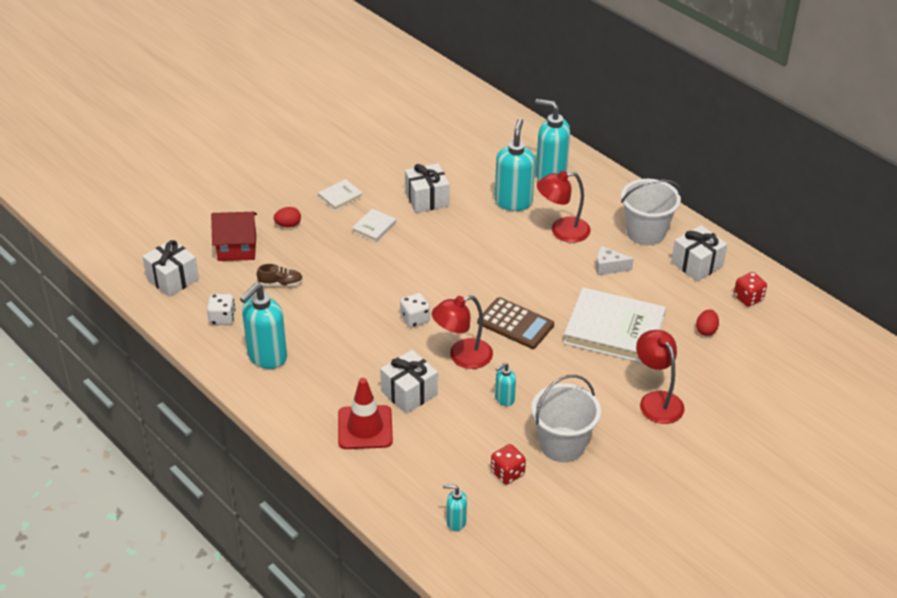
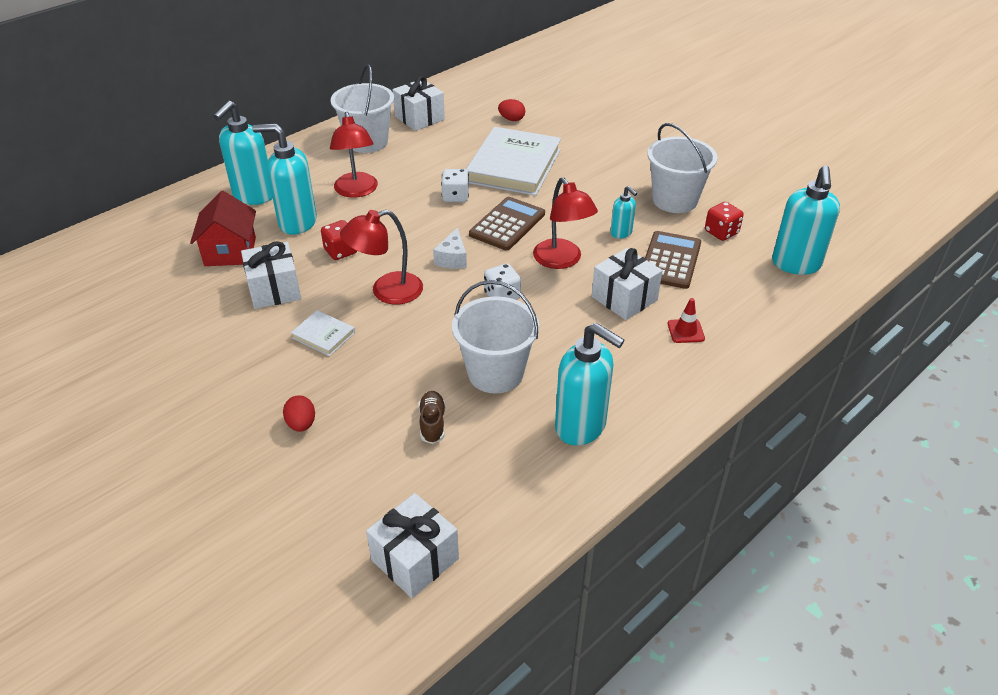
camera: 90 degrees left, 0 degrees up
(222, 318) = (506, 484): white dice -> white dice (455, 197)
(237, 248) = (347, 481): red house -> red house (230, 252)
(326, 314) = (495, 373): none -> white bucket
(340, 197) = (248, 371): white book -> none
(365, 427) = (685, 331): red traffic cone -> red traffic cone, size x0.51
(456, 522) = (796, 264): turquoise soap dispenser -> turquoise soap dispenser, size x1.97
(462, 429) = (670, 260): none -> brown calculator
(608, 267) = (419, 165): white cheese -> white cheese (452, 259)
(656, 400) = (606, 148): red lamp -> red lamp (386, 291)
(748, 298) = (468, 97): red dice -> red dice (341, 251)

